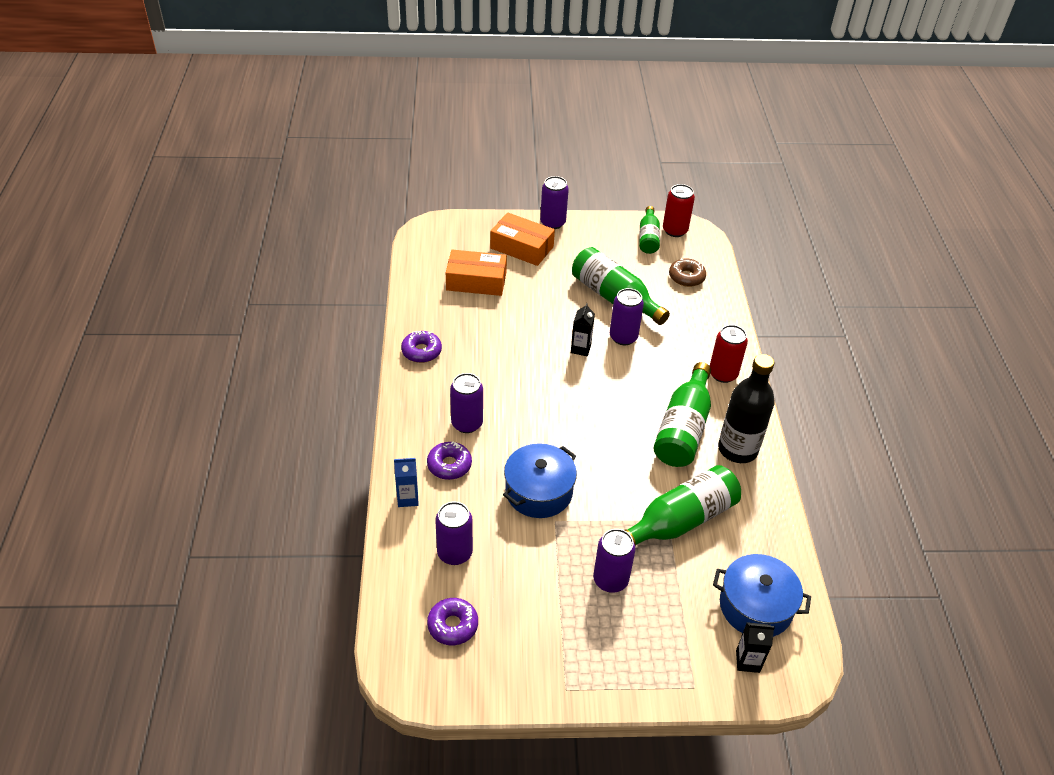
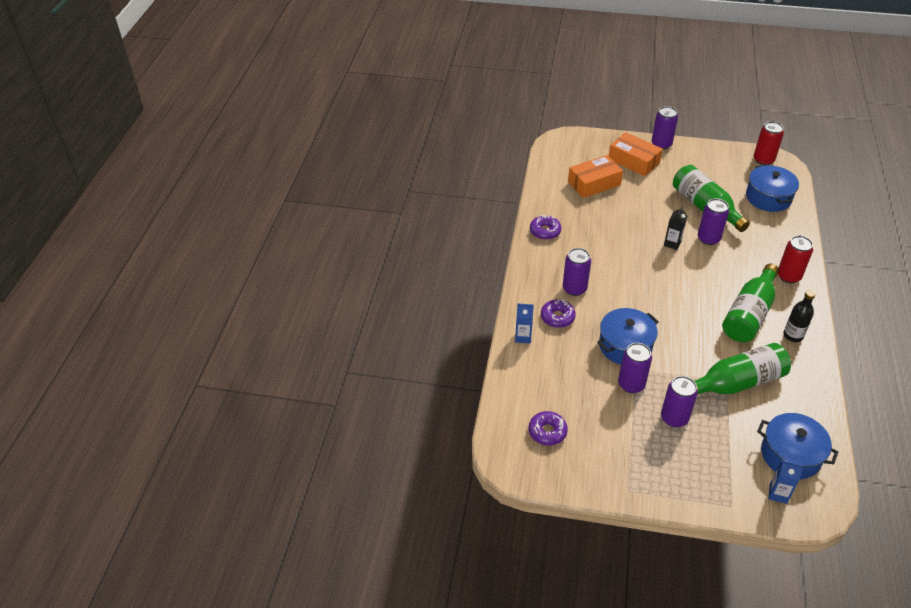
camera: 15 degrees right, 0 degrees up
(454, 553) = (554, 381): purple can -> purple can (631, 384)
(476, 281) = (594, 183): orange box -> orange box turned 45 degrees counterclockwise
(648, 238) = (740, 163): green bottle -> none
(686, 277) = (768, 197): brown donut -> blue pot
(737, 449) = (793, 335): black bottle -> black bottle, size x0.60
(747, 661) = (778, 494): black carton -> blue carton

